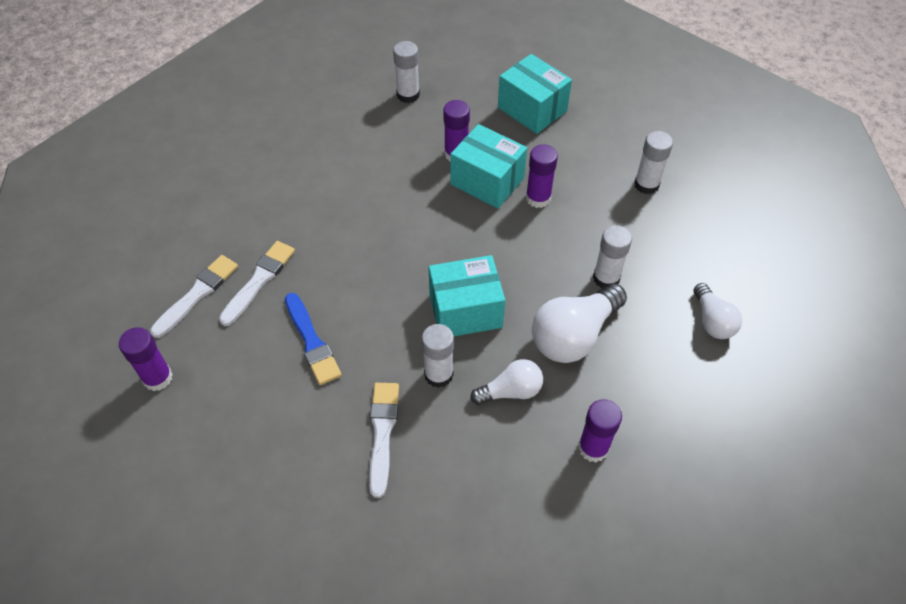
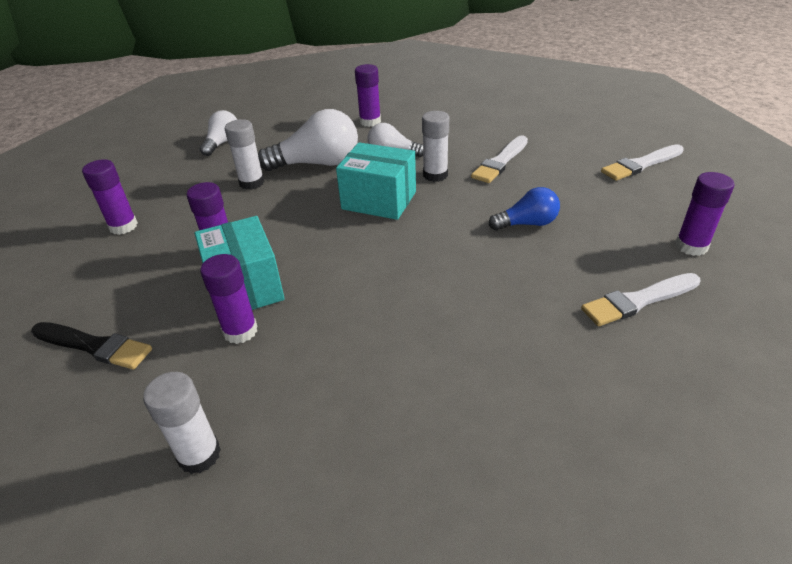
camera: 145 degrees left, 15 degrees down
(259, 280) = (560, 288): white brush -> white brush (641, 164)
(312, 342) = (527, 223): blue brush -> blue light bulb
(532, 109) = (94, 346): turquoise box -> black brush
(646, 185) = (123, 226): white glue stick -> purple glue stick

